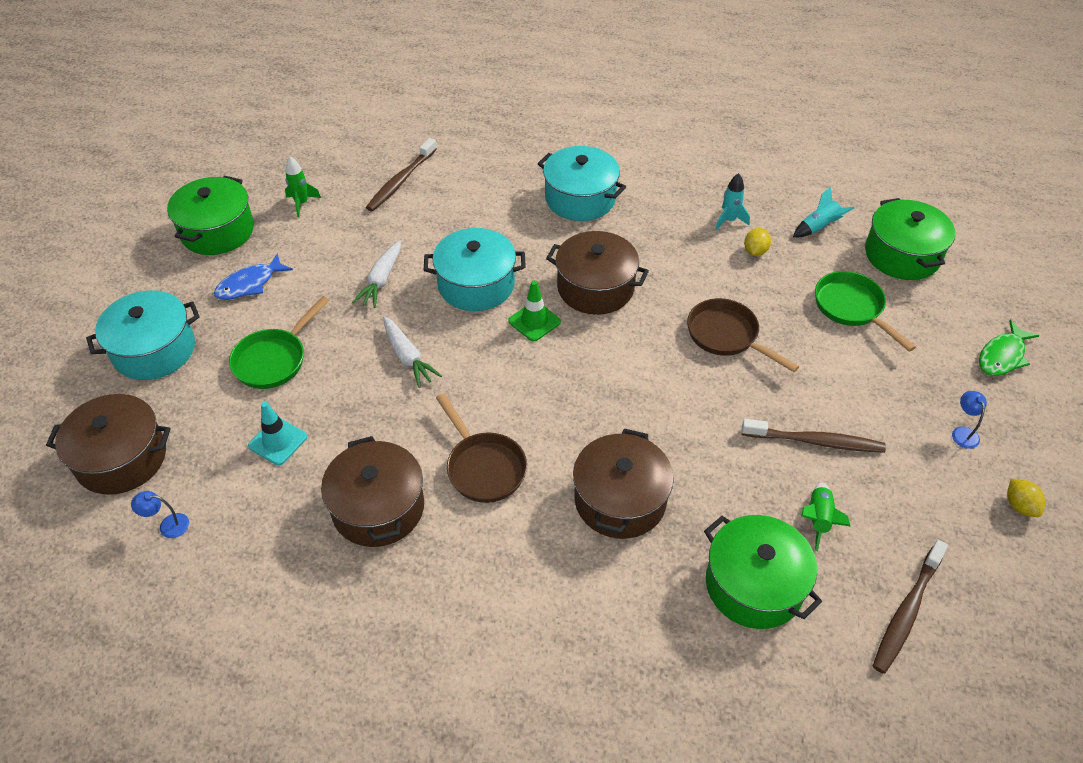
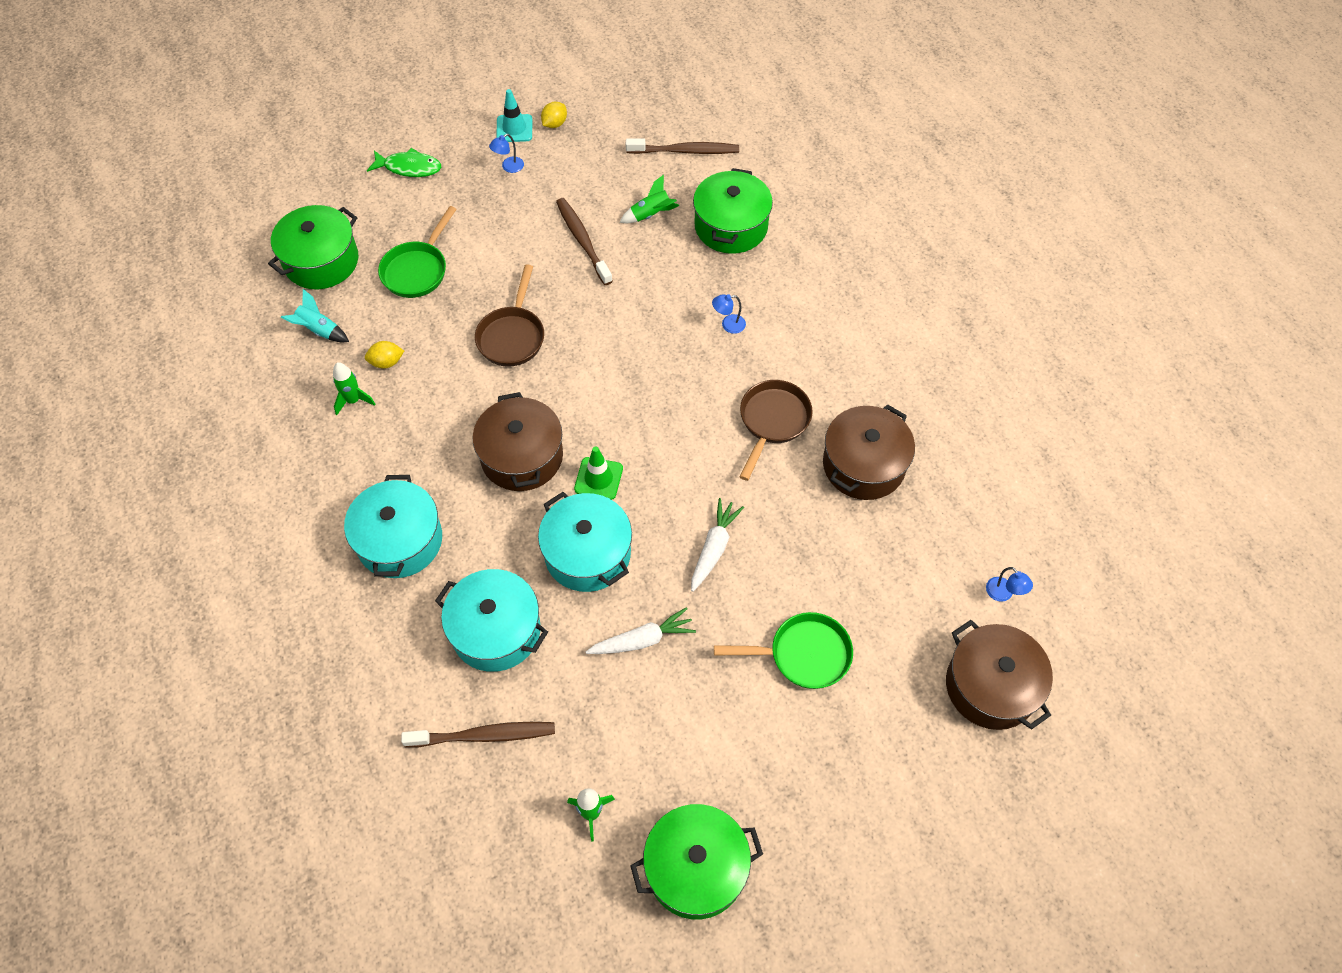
camera: 125 degrees left, 10 degrees up
(154, 350) = (880, 773): turquoise pot -> turquoise pot (496, 630)
(249, 284) = (739, 760): blue fish -> none
(278, 441) = (873, 579): turquoise traffic cone -> turquoise traffic cone (514, 128)
(620, 500) = (728, 325): brown pot -> blue lamp
(729, 220) = (353, 400): turquoise rocket -> green rocket

